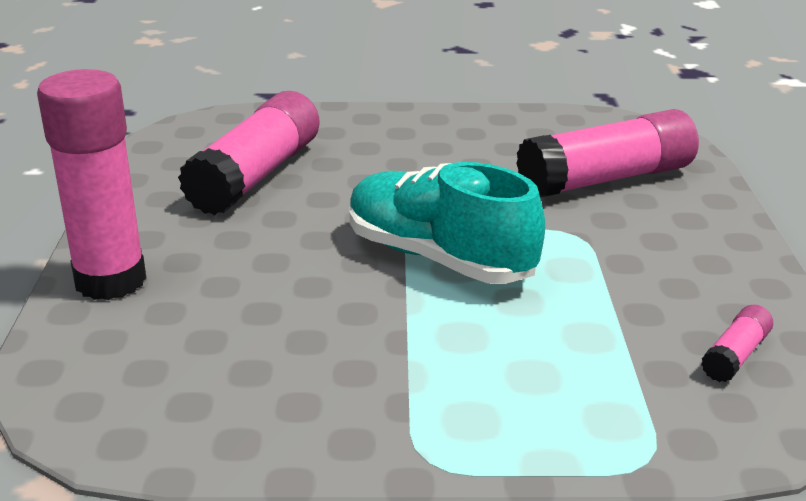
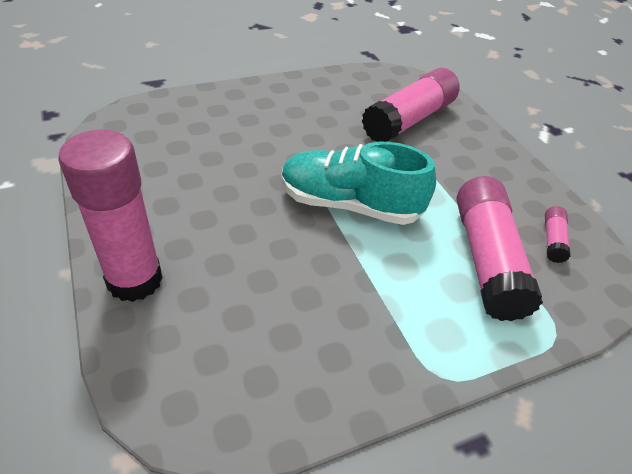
camera: 25 degrees left, 15 degrees up
(256, 175) = (187, 158): pink glue stick -> pink glue stick (486, 259)

